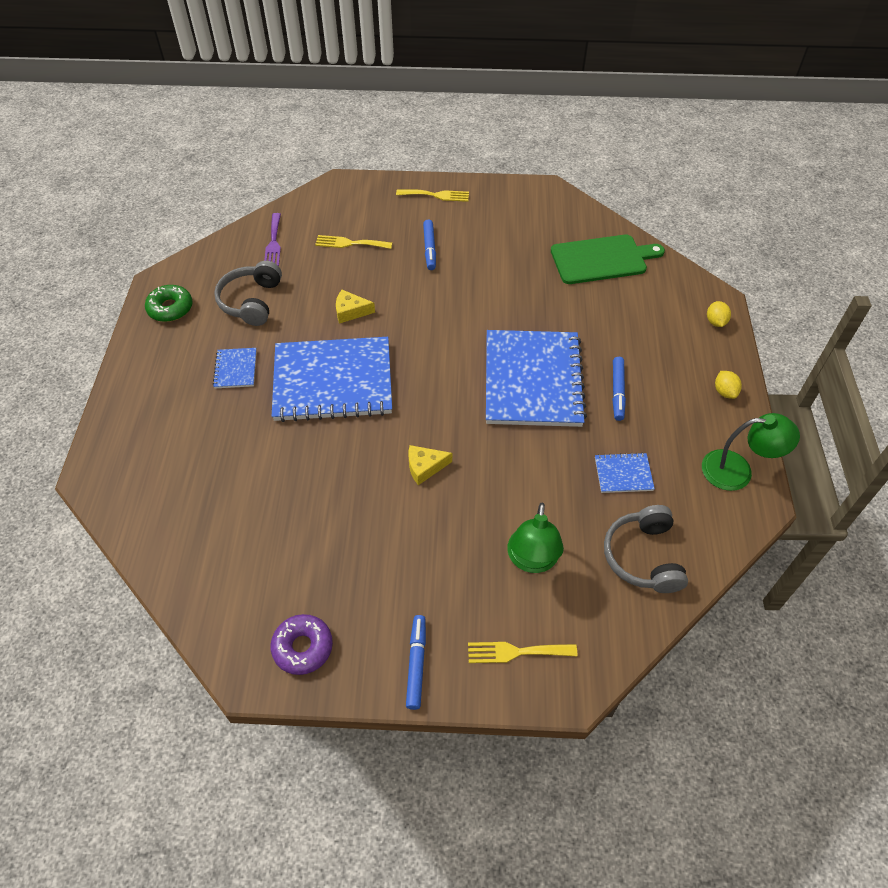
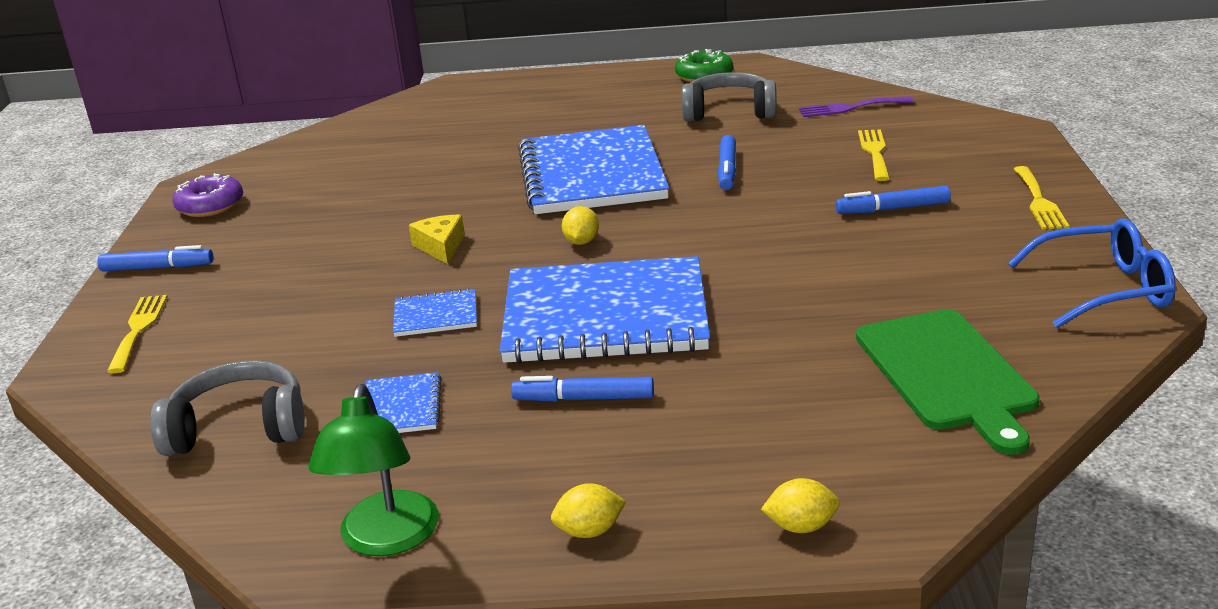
camera: 90 degrees right, 25 degrees down
(235, 369) = (608, 121): blue notebook -> blue notebook (436, 315)
(350, 311) = (727, 170): yellow cheese -> blue marker
(436, 389) = (581, 242): none -> yellow lemon
(532, 196) = (1104, 289): none -> blue glasses
(532, 560) = (267, 333): green lamp -> none

